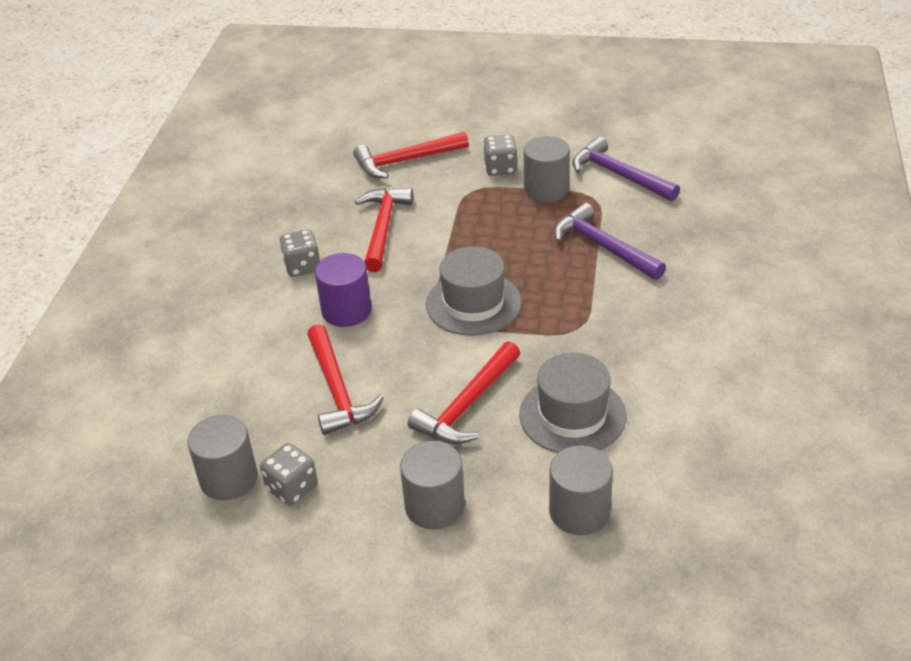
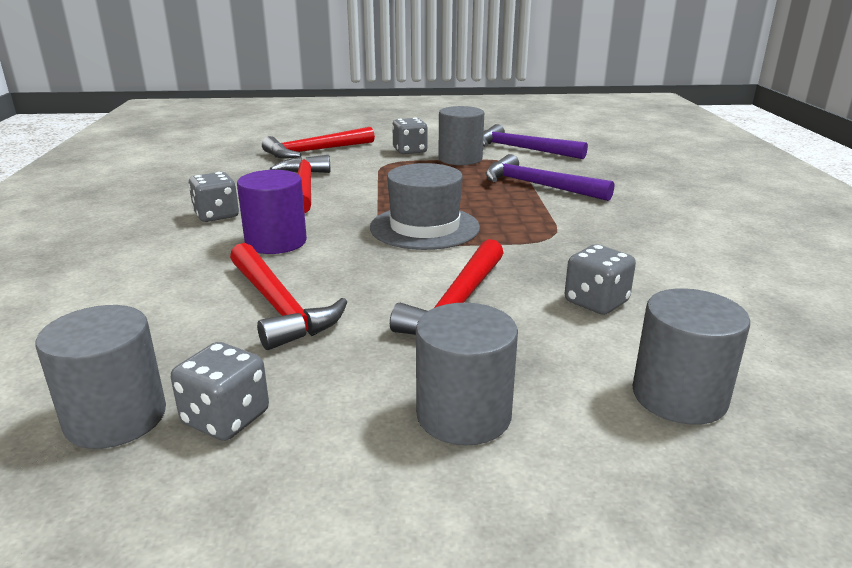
camera: 15 degrees left, 15 degrees down
(572, 415) = (596, 302): grey hat -> grey dice

